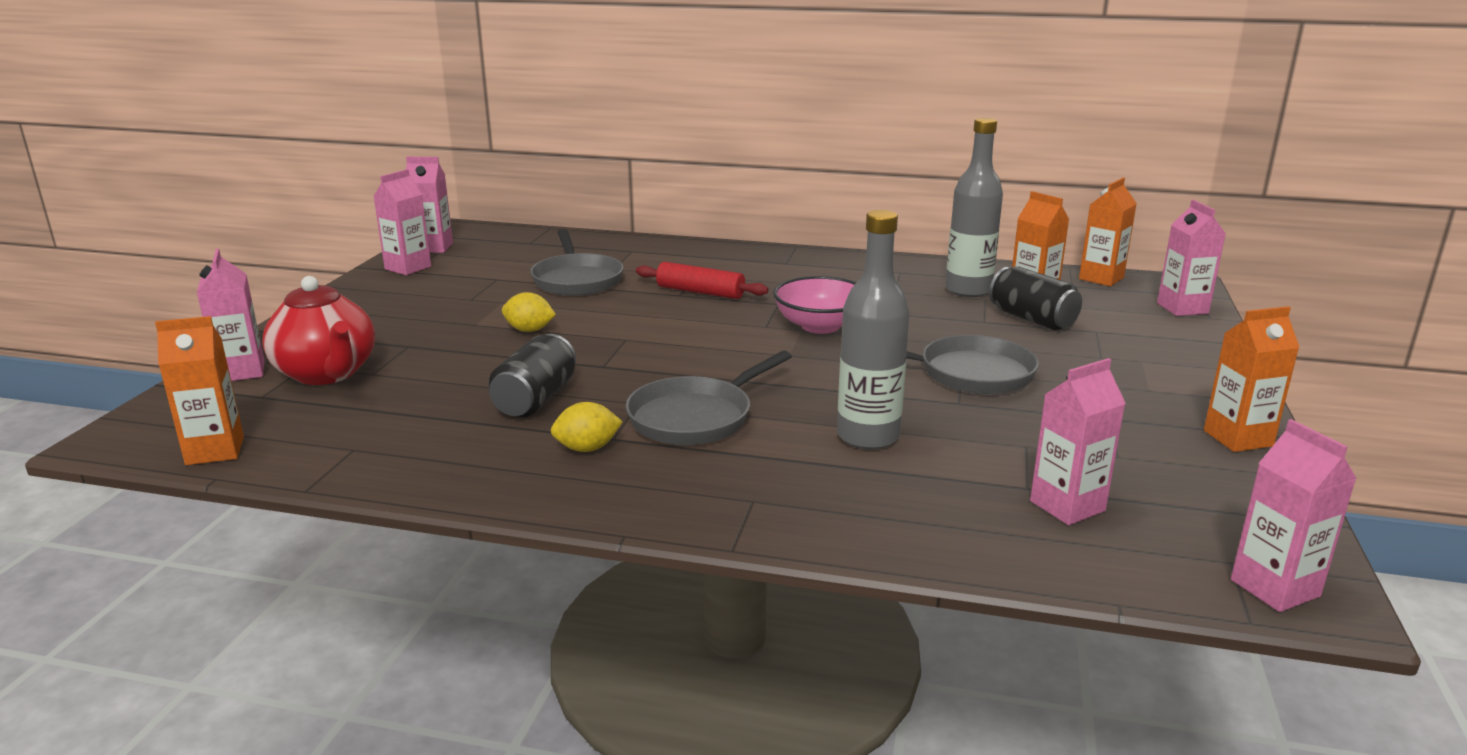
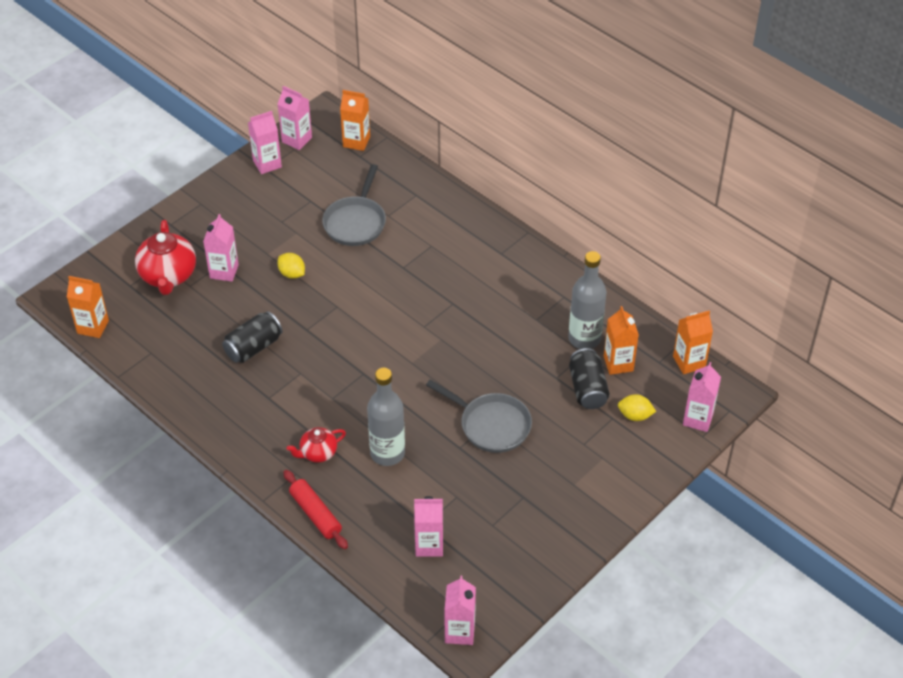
camera: 30 degrees right, 25 degrees up
(241, 371) = (129, 256): pink carton -> pink carton (224, 271)
(587, 448) = (251, 401): yellow lemon -> yellow lemon (635, 415)
(695, 417) = (318, 399): grey pan -> none
(700, 292) = (418, 269): red rolling pin -> red rolling pin (315, 514)
(761, 468) = (318, 453): none -> red teapot
(820, 326) = (455, 340): pink bowl -> none
(1238, 438) = (569, 542): orange carton -> orange carton (356, 141)

